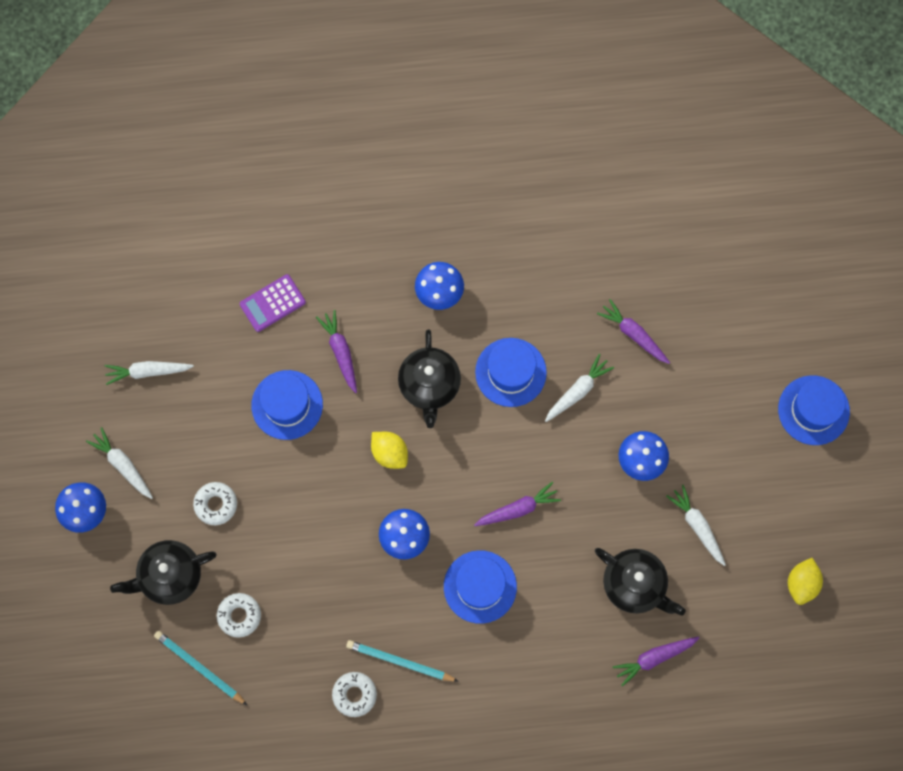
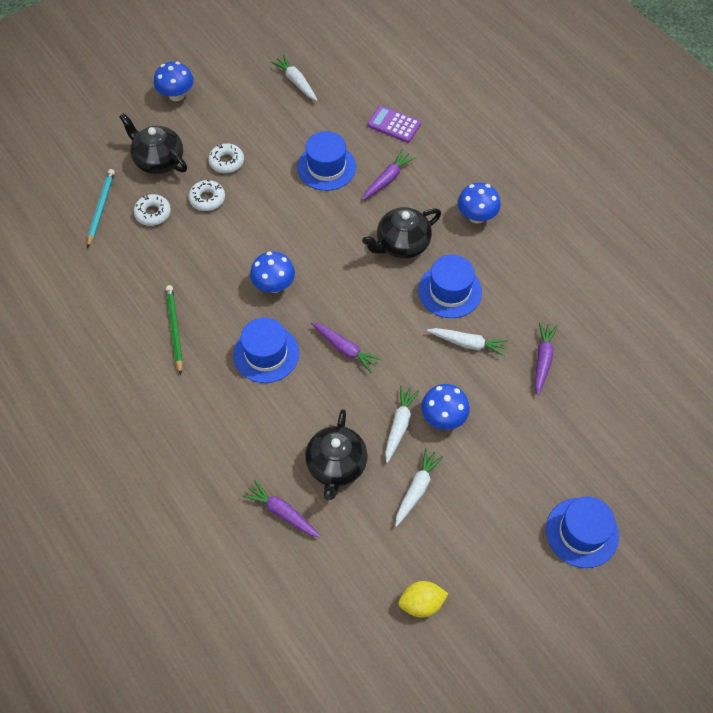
camera: 60 degrees right, 15 degrees down
(122, 465) = (221, 99): white carrot -> white carrot (399, 425)
(354, 694) = (132, 312): white donut -> white donut (207, 199)
(389, 453) = (333, 244): yellow lemon -> none
(400, 662) = (174, 329): turquoise pencil -> green pencil

